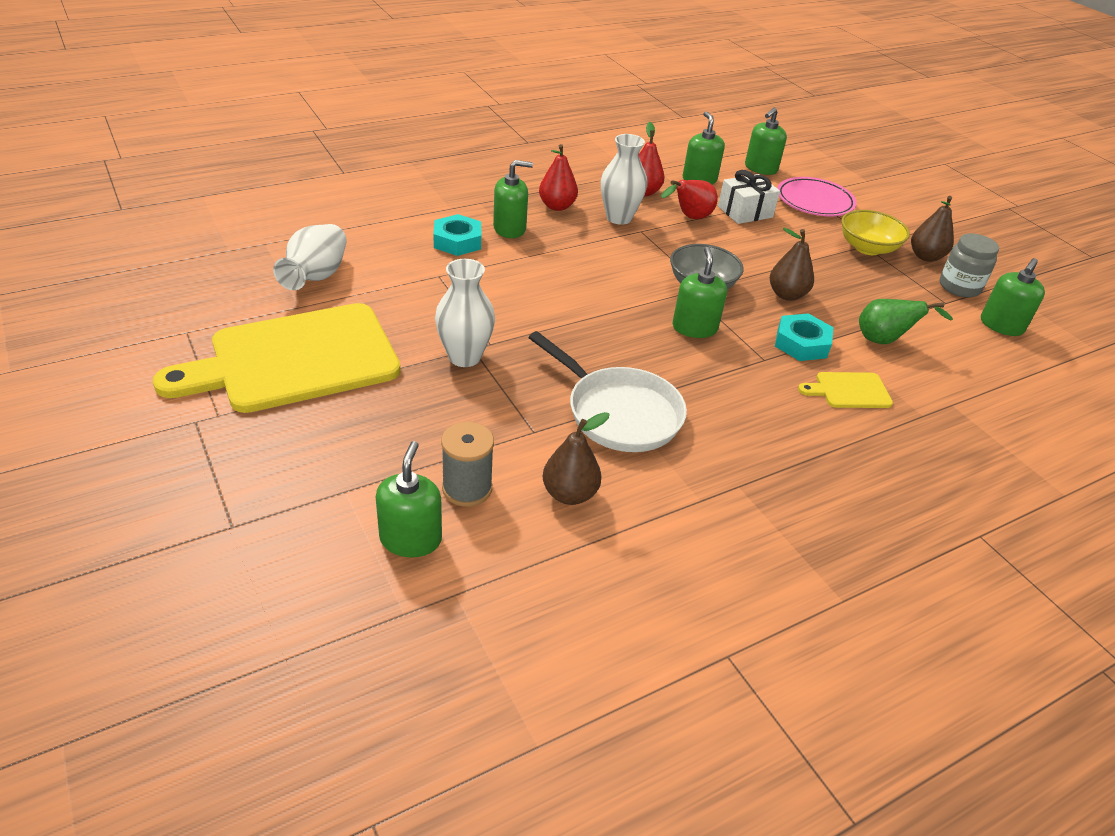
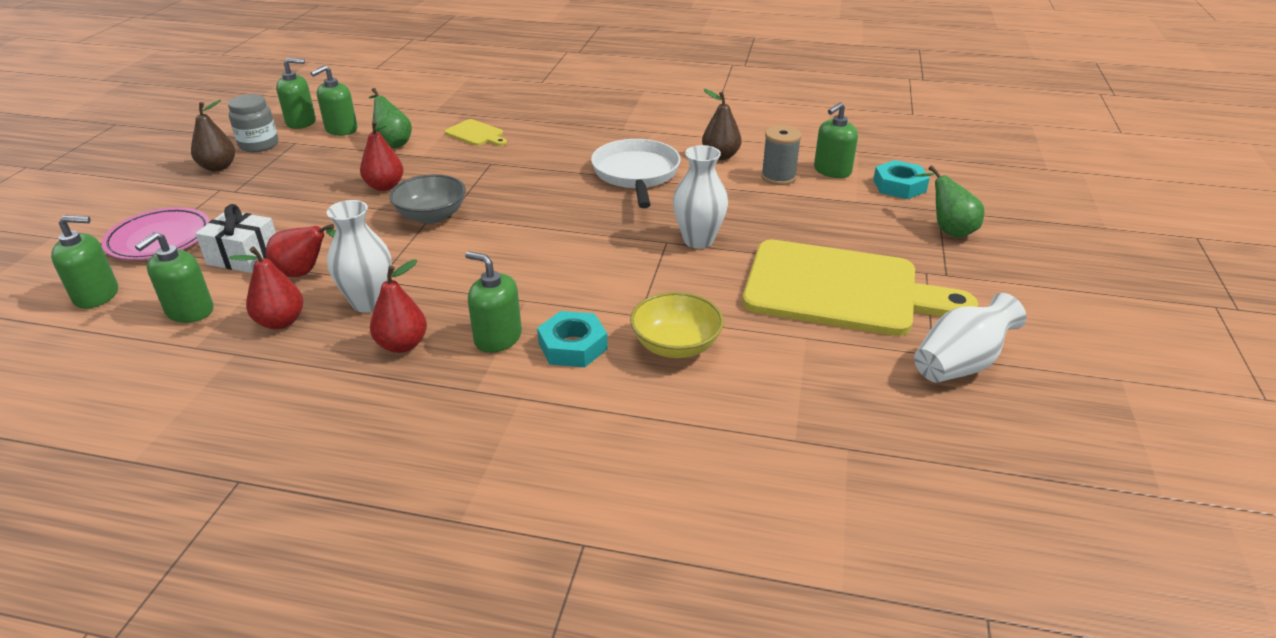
camera: 135 degrees left, 5 degrees down
(209, 492) = (948, 230): none -> green pear
(316, 276) = (765, 365): white vase -> white vase (960, 364)
(694, 328) = (497, 194): green soap dispenser -> green soap dispenser (341, 129)
(786, 295) = (385, 186): brown pear -> red pear
(801, 343) = (447, 160): turquoise nut -> turquoise nut (899, 186)
(867, 248) = (238, 189): yellow bowl -> yellow bowl (676, 345)

